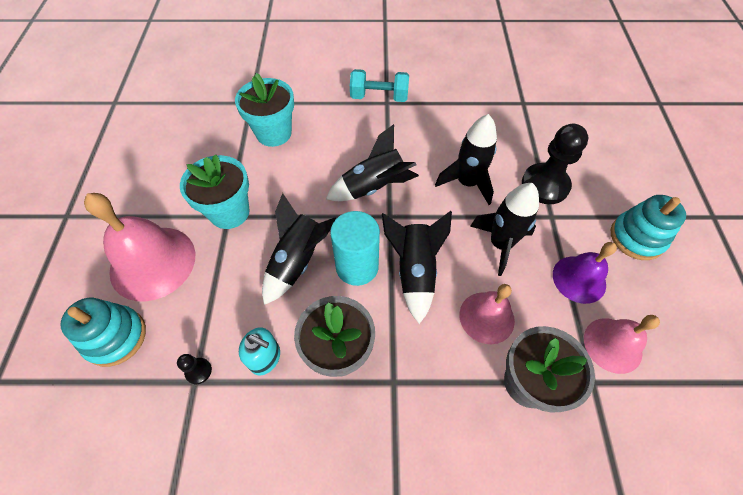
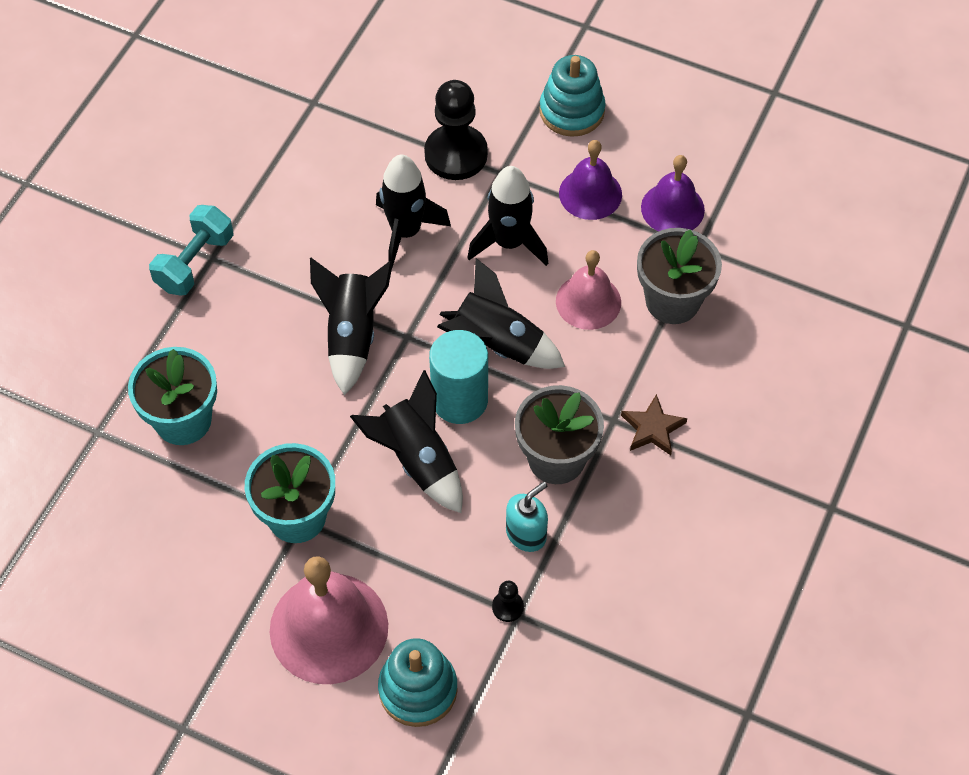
camera: 65 degrees left, 0 degrees up
(401, 417) = (652, 428): none -> brown star
(612, 345) = (672, 208): pink bell -> purple bell

